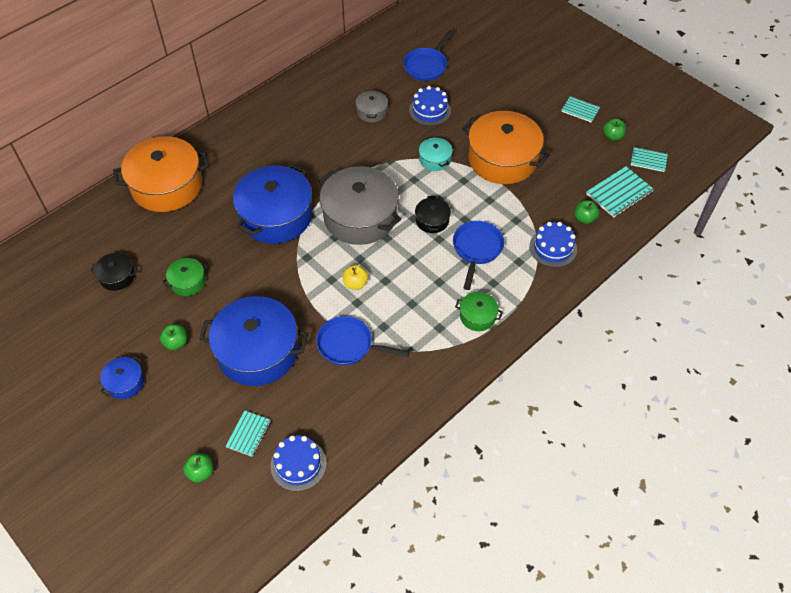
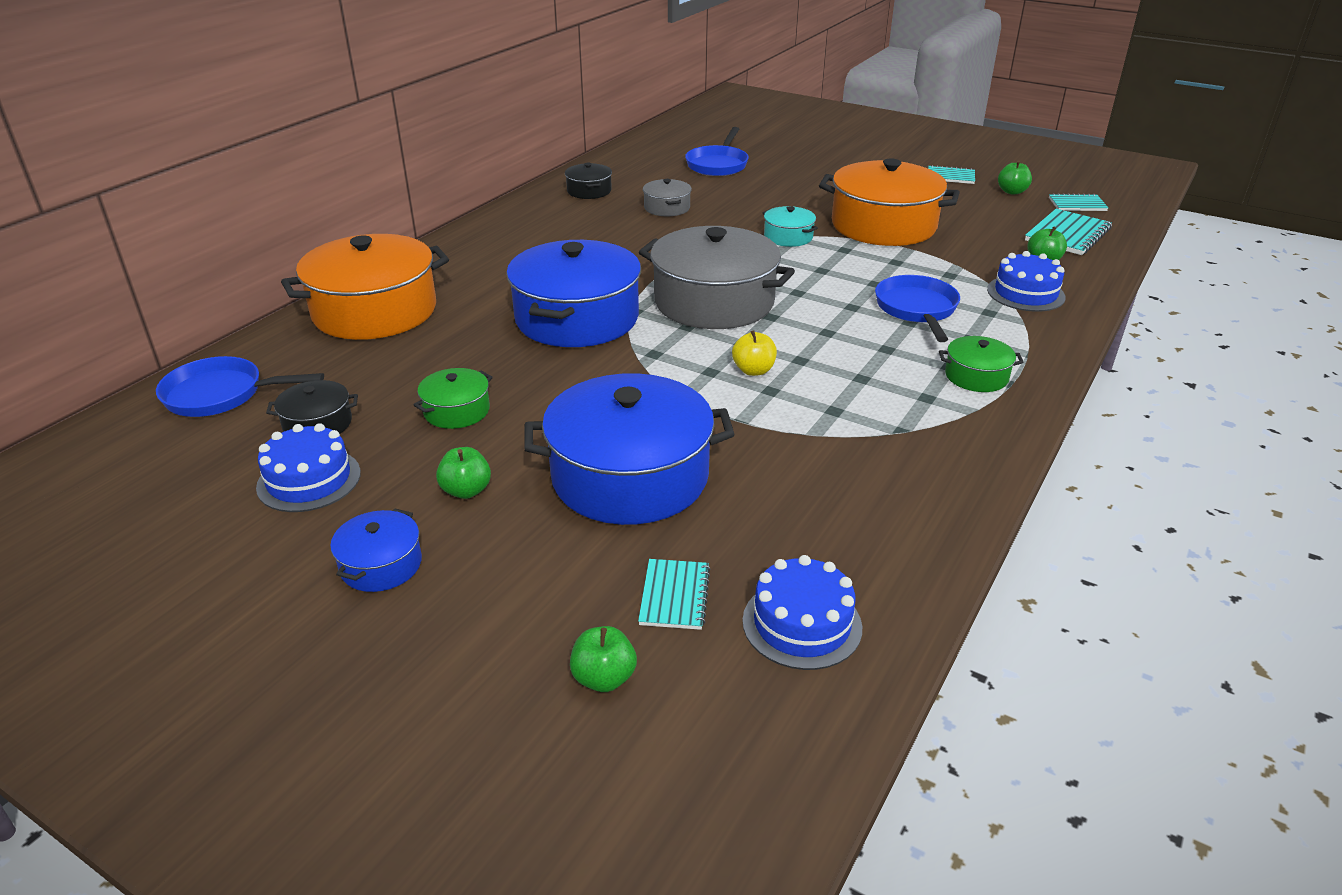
camera: 15 degrees left, 20 degrees down
(349, 345) = (790, 442): blue pan -> blue pan (220, 395)
(430, 110) = (749, 198): blue cake -> blue cake (309, 480)
(432, 220) = (827, 291): black pot -> black pot (589, 191)

